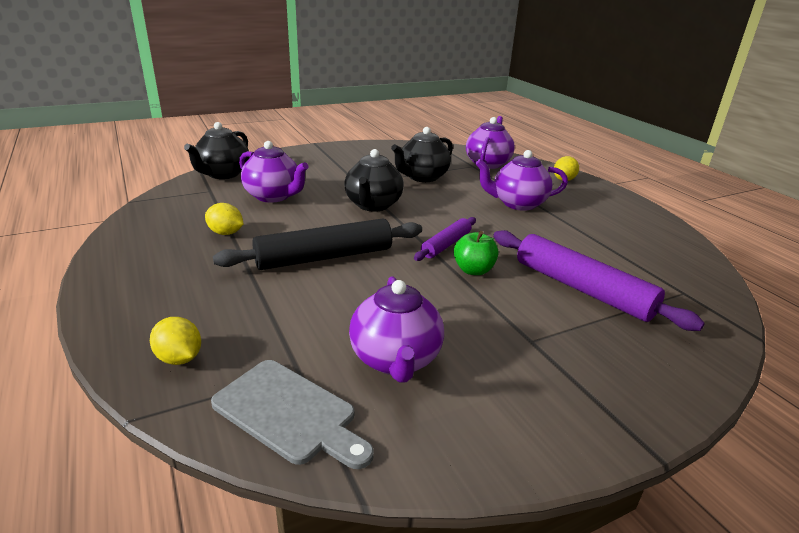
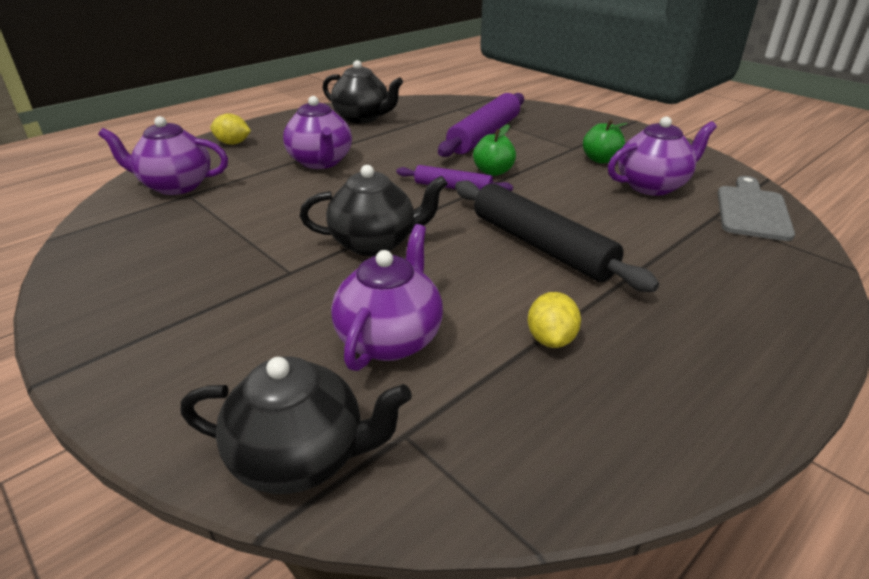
camera: 105 degrees left, 5 degrees up
(179, 358) = (779, 273): yellow lemon -> none
(422, 177) = (249, 224): black teapot -> black teapot (363, 118)
(486, 349) = (601, 160): none -> green apple

